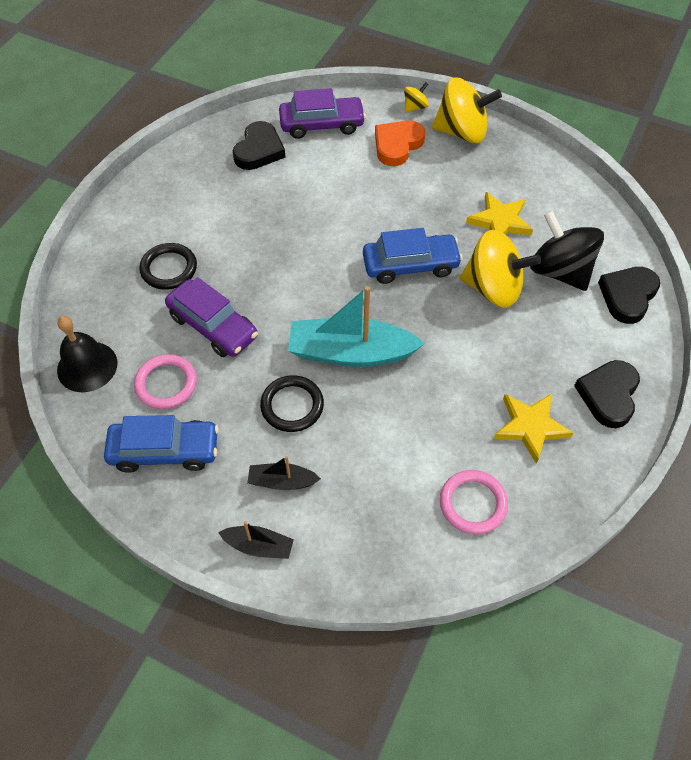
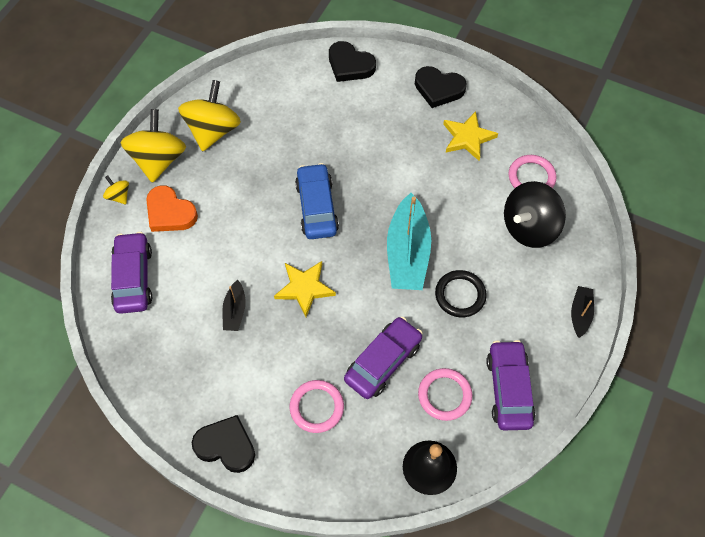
camera: 90 degrees left, 5 degrees up
(165, 451) = (509, 389): blue car -> purple car
(169, 269) = (316, 407): black ring -> pink ring
(259, 150) = (164, 335): black heart -> black heart (226, 446)
(282, 481) = (527, 300): black boat -> black boat (235, 311)
(493, 288) = (342, 150): yellow spinning top -> yellow spinning top (213, 130)
(500, 221) = (270, 139): yellow star -> yellow star (304, 288)
(559, 271) = (325, 104): black spinning top -> black spinning top (529, 227)

